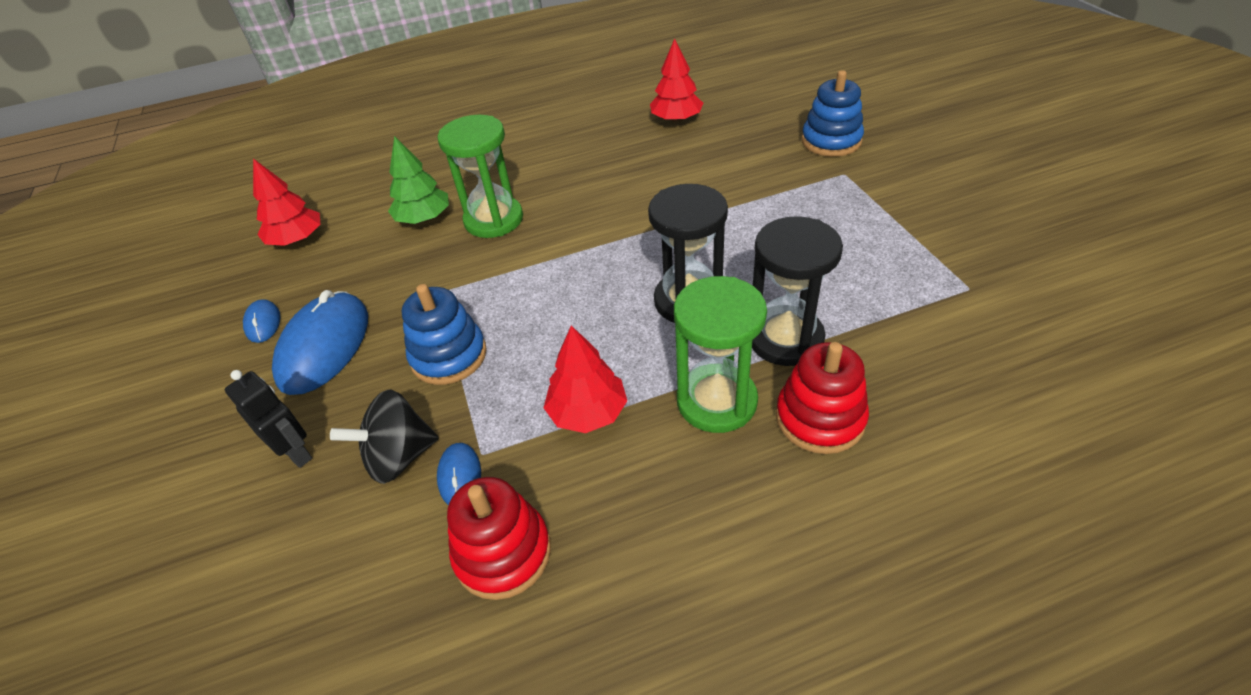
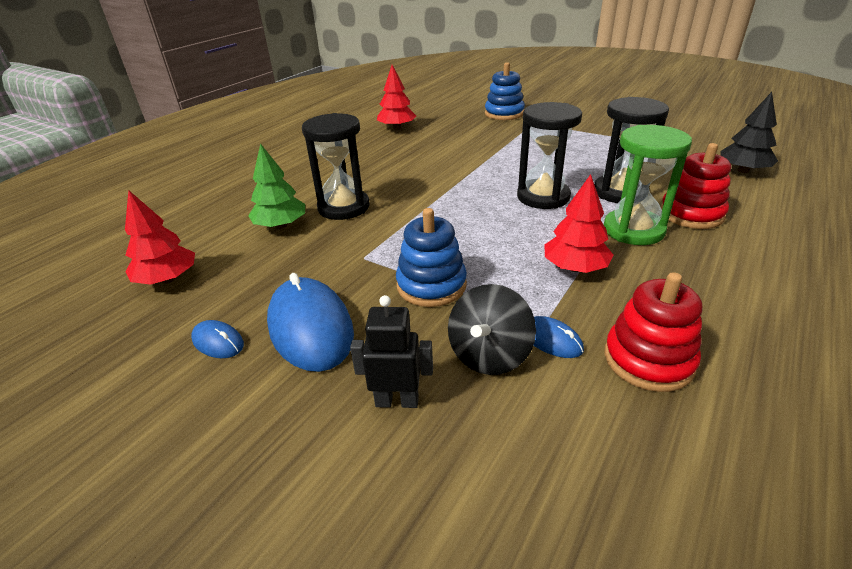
camera: 40 degrees left, 10 degrees down
(494, 220) = (344, 207): green hourglass -> black hourglass
(1013, 390) = (743, 170): none -> black tree

